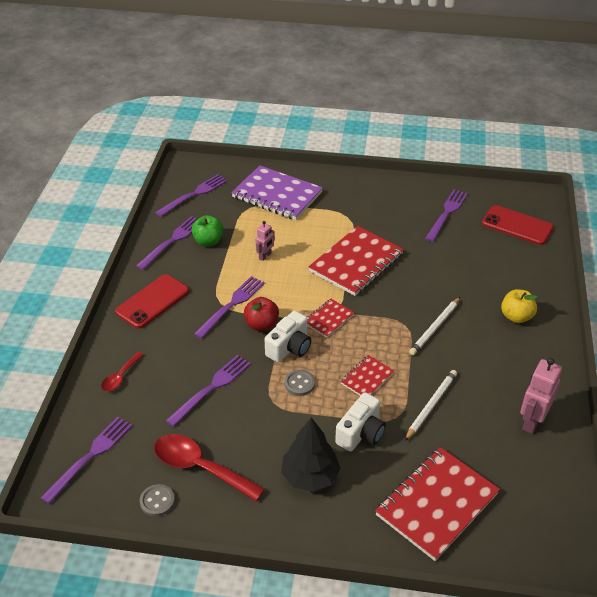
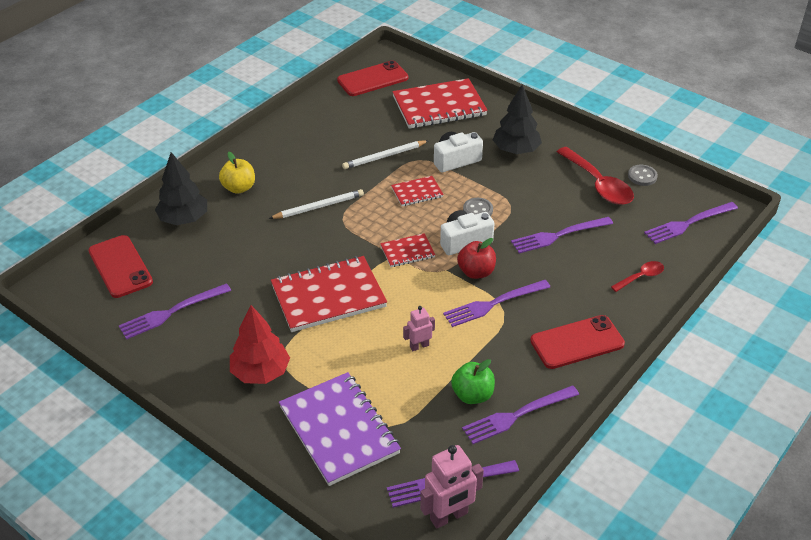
camera: 150 degrees left, 0 degrees up
(352, 204) = (260, 372): none -> red tree
(522, 274) = (184, 219): none -> black tree
(532, 421) = (321, 121): pink robot -> pink robot (449, 516)
(545, 513) = (372, 79): none -> red phone

